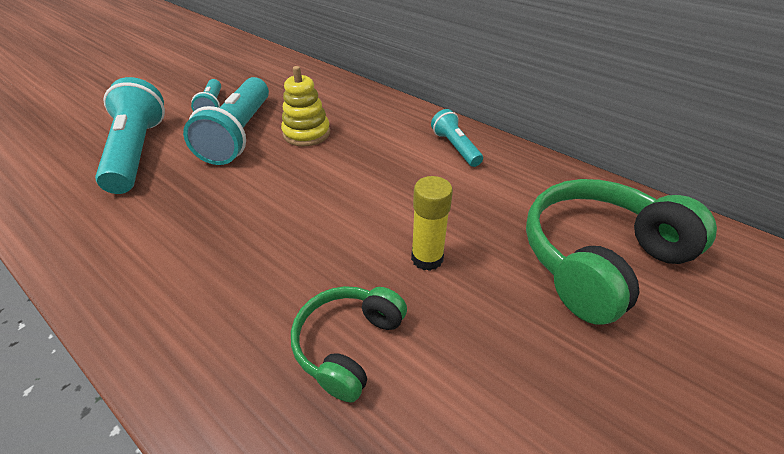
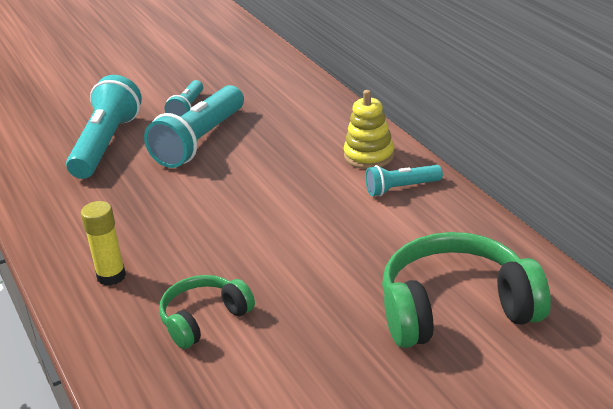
camera: 25 degrees right, 10 degrees down
(306, 133) = (262, 150): yellow stacking toy -> yellow stacking toy (369, 156)
(427, 258) = (303, 277): yellow glue stick -> yellow glue stick (111, 276)
(455, 147) = (401, 188): turquoise flashlight -> turquoise flashlight turned 105 degrees counterclockwise

